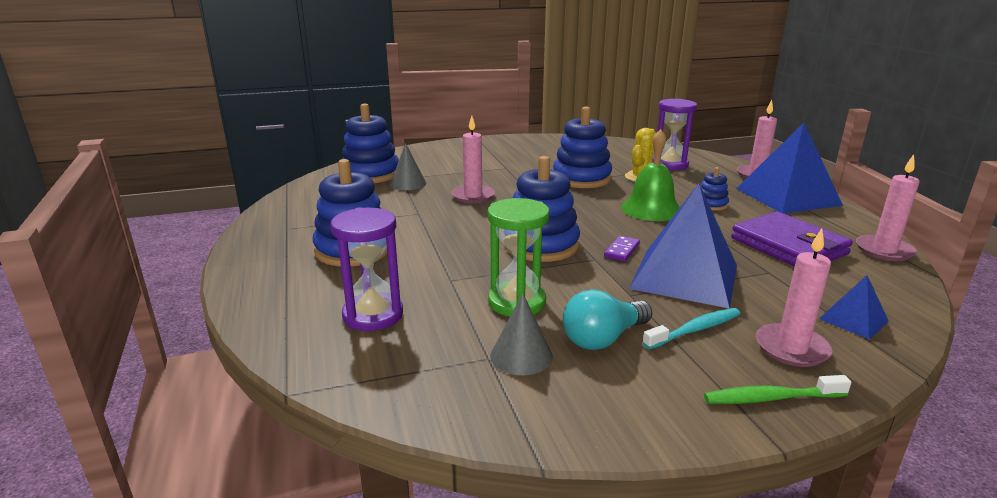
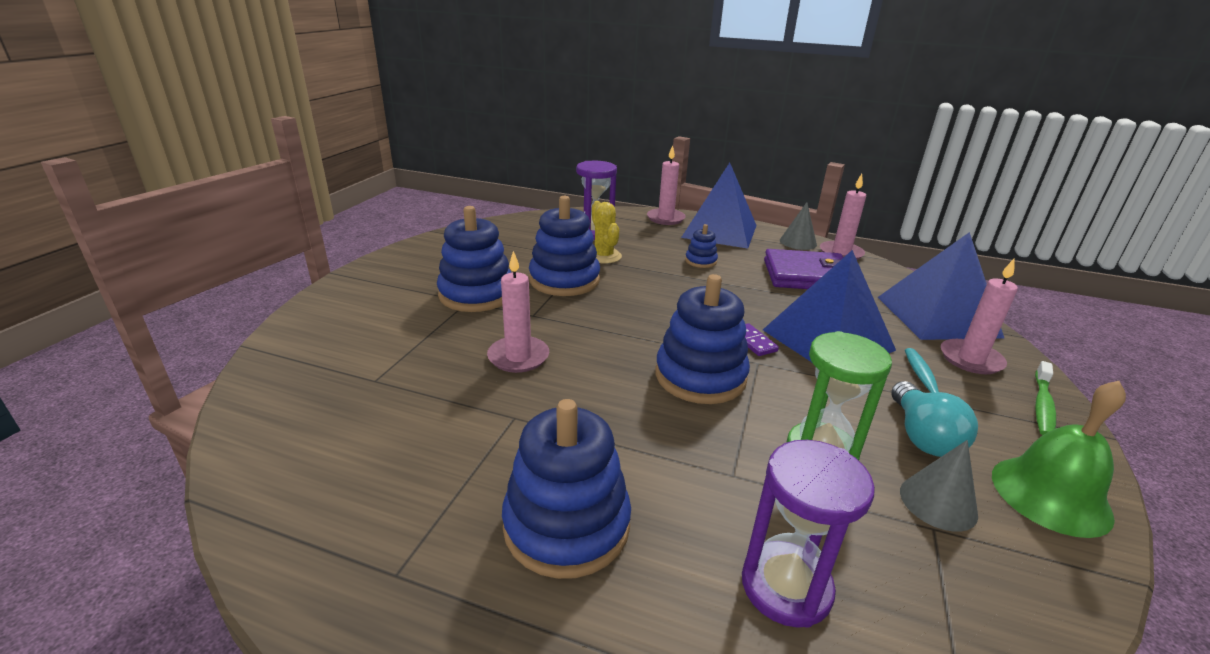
camera: 55 degrees left, 5 degrees up
(371, 174) = (315, 399): blue stacking toy -> blue stacking toy (476, 294)
(408, 183) = (405, 384): grey cone -> grey cone (798, 242)
(651, 209) = (679, 286): green bell -> green bell (1050, 495)
(853, 320) = (937, 316): blue pyramid -> blue pyramid, size x2.17

